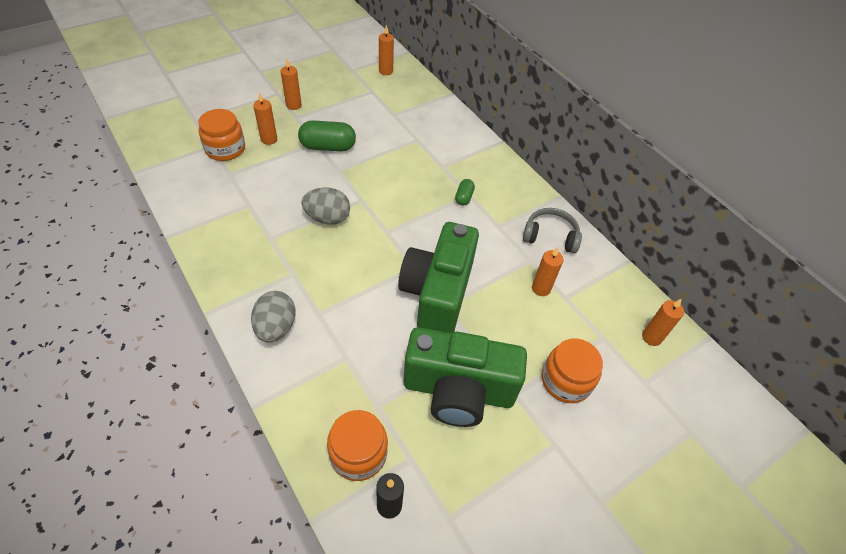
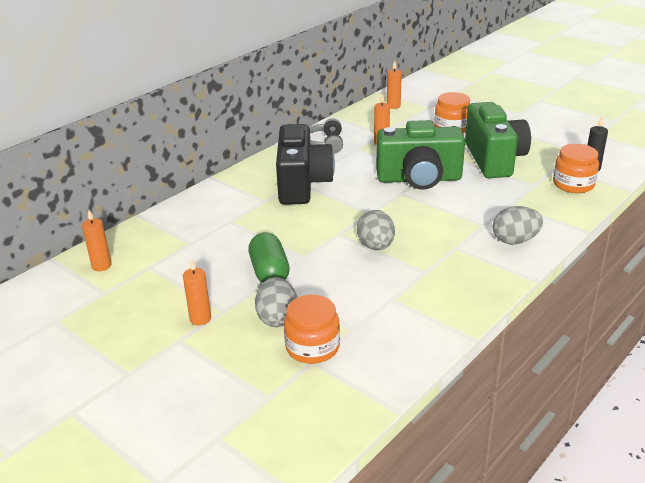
camera: 100 degrees left, 20 degrees down
(269, 139) = (277, 318): orange candle -> grey egg
(464, 197) = (302, 184): green capsule -> black camera

